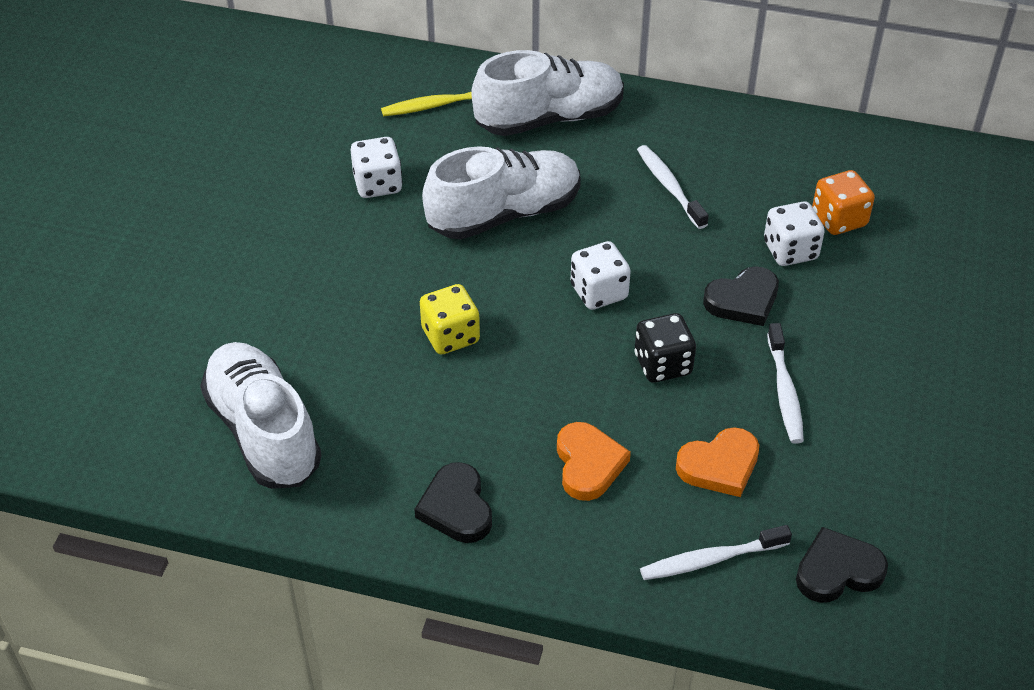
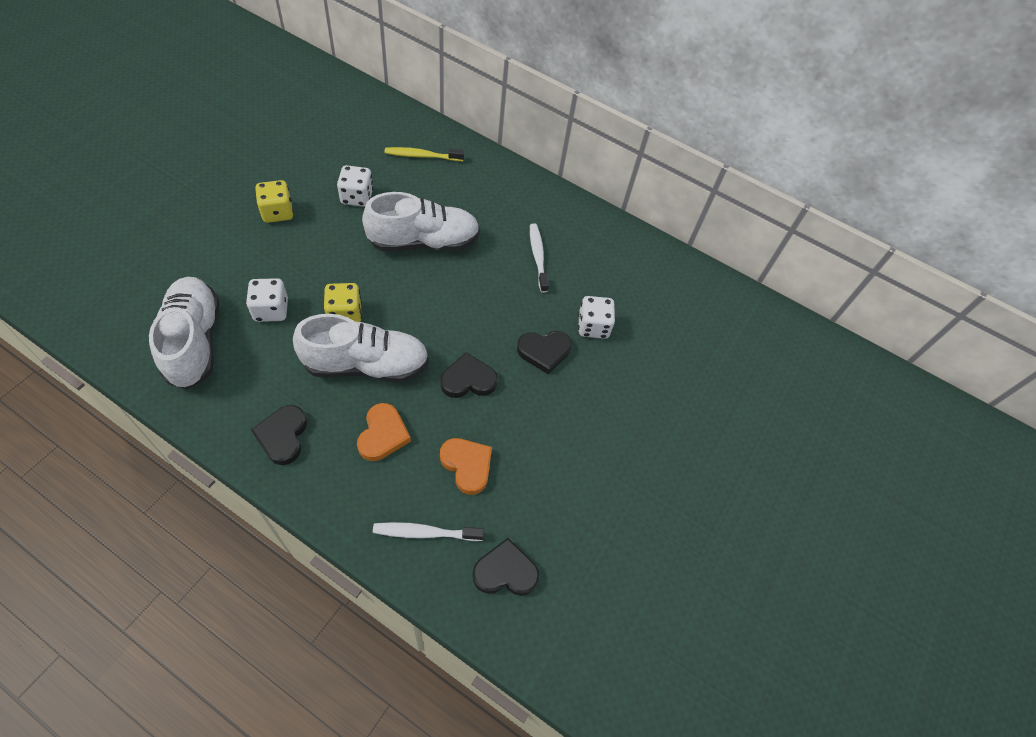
camera: 10 degrees right, 10 degrees up
(278, 236) = (277, 212): none -> yellow dice
(549, 118) = (486, 186): white shoe -> white shoe (366, 365)
(599, 292) = (454, 315): white dice -> white dice (271, 310)
(663, 364) = (468, 380): black dice -> black heart
(719, 466) = (467, 465): orange heart -> orange heart turned 120 degrees counterclockwise
(784, 391) = (538, 426): white toothbrush -> none
(839, 219) = (636, 315): orange dice -> none

